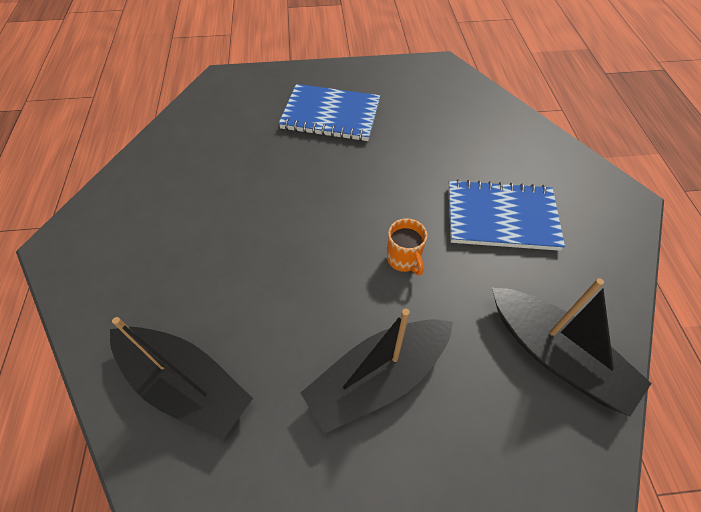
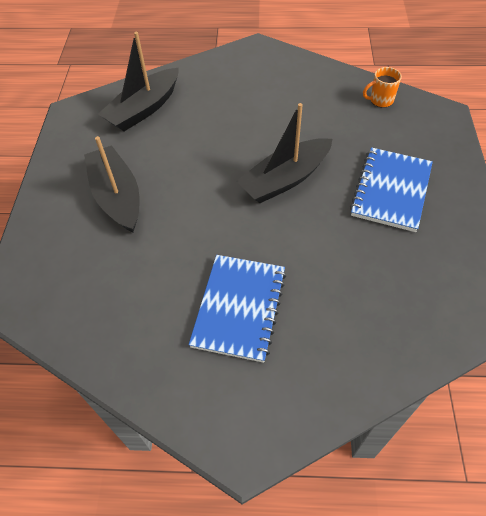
camera: 100 degrees right, 0 degrees up
(404, 260) = (207, 224): orange mug -> orange mug (380, 100)
(556, 355) = (96, 309): black boat -> black boat (285, 179)

